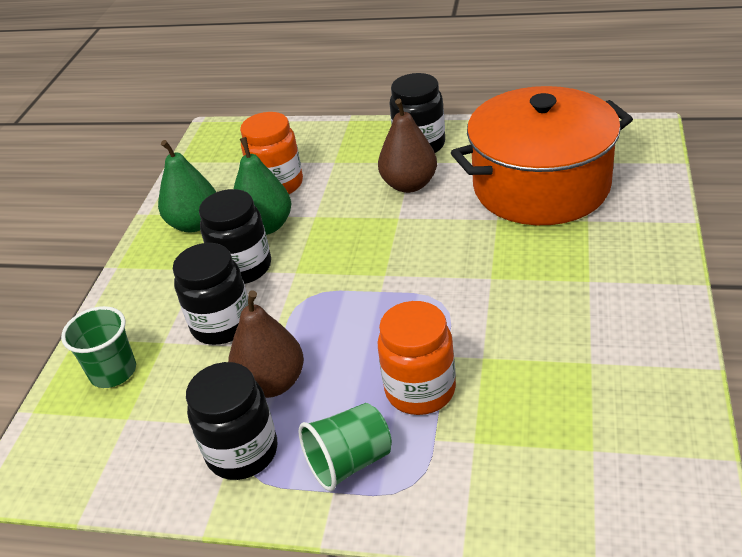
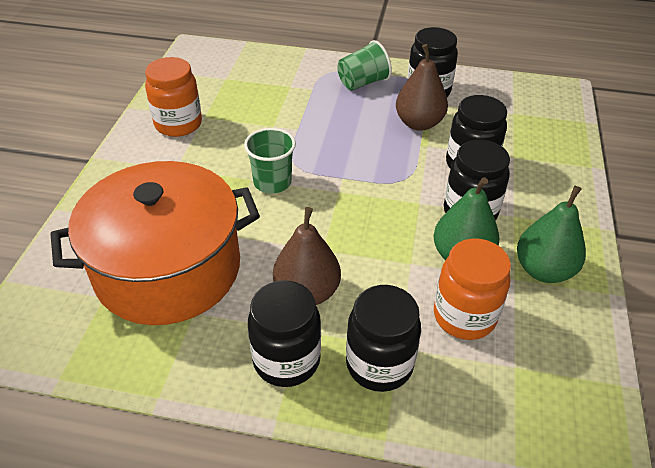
camera: 175 degrees right, 5 degrees up
(113, 372) = (541, 140): green cup -> green cup (272, 182)
(350, 151) = (379, 364): none -> black jar
(420, 390) = (318, 111): orange jar -> orange jar (178, 124)

